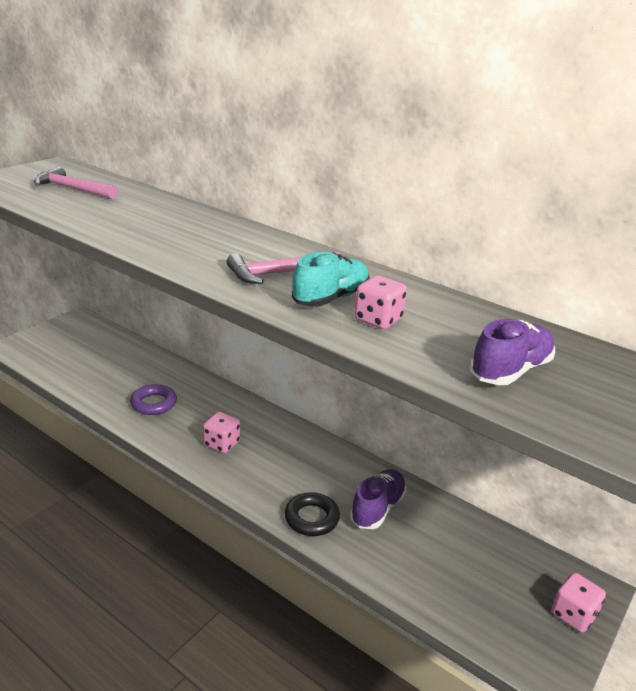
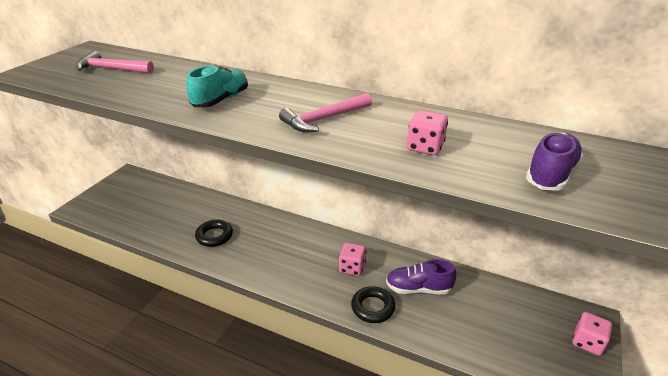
camera: 10 degrees left, 5 degrees up
(154, 403) = (214, 236): purple ring -> black ring
(221, 444) = (281, 259): pink dice -> pink dice (352, 267)
(331, 298) = (377, 134): turquoise shoe -> turquoise shoe (221, 100)
(377, 508) = (418, 288): purple shoe -> purple shoe turned 105 degrees counterclockwise

